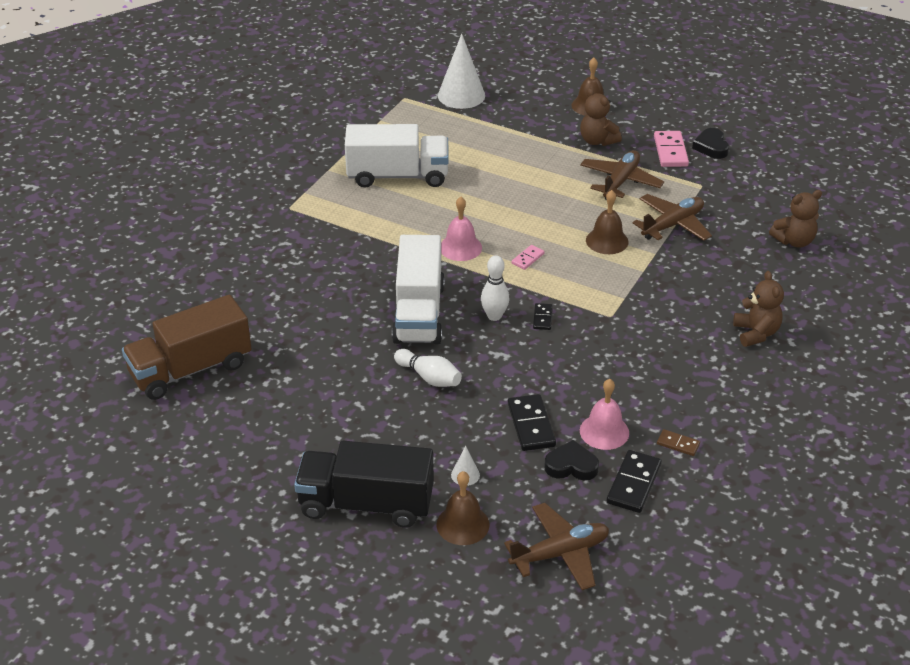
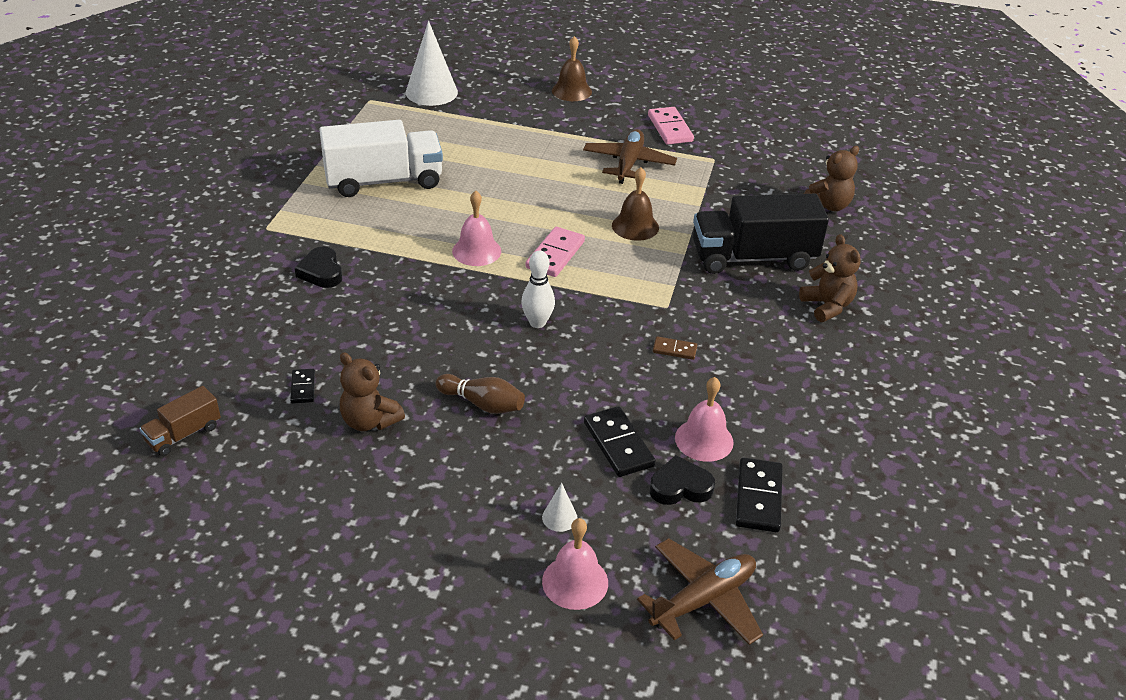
camera: 15 degrees left, 0 degrees up
(191, 369) = (183, 434): brown truck -> brown truck, size x0.49
(366, 504) = (448, 575): black truck -> black truck (753, 257)
(419, 313) = (449, 330): white truck -> none
(429, 377) = (482, 404): white bowling pin -> brown bowling pin
(462, 524) = (575, 582): brown bell -> pink bell
(528, 258) = (555, 255): pink domino -> pink domino, size x1.78
(542, 318) = (592, 318): black domino -> black domino (303, 388)
(597, 141) = (591, 125): brown teddy bear -> brown teddy bear (369, 421)
(672, 225) = (698, 202): brown plane -> none
(678, 444) = (790, 442): brown domino -> brown domino (674, 350)
(711, 147) = (709, 120): black heart -> black heart (321, 272)

